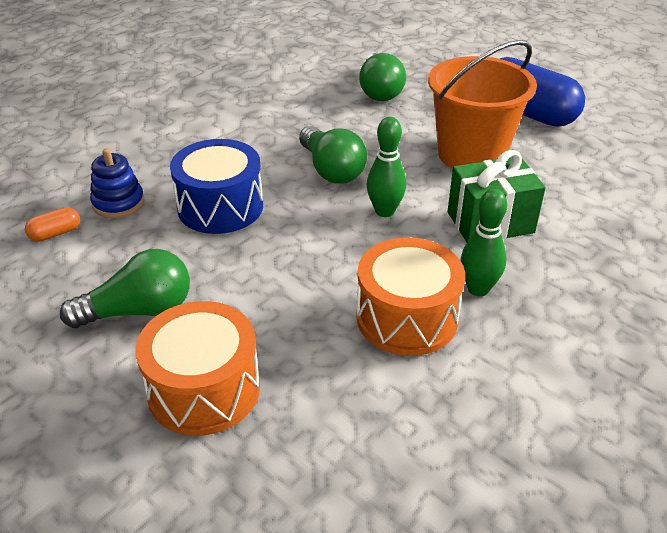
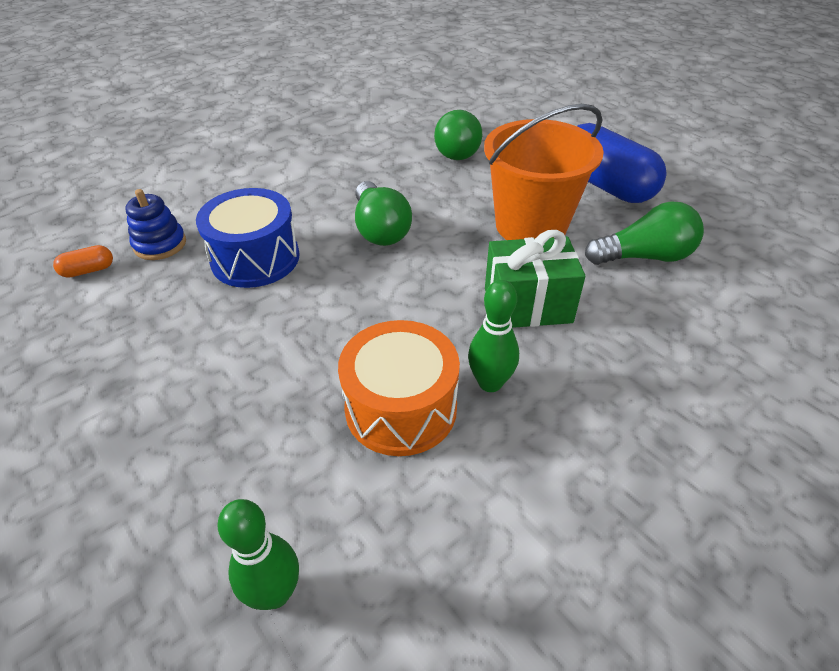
camera: 10 degrees right, 5 degrees up
(139, 311) = (131, 364): green light bulb -> green light bulb (644, 257)
(204, 389) = (158, 465): orange drum -> none
(384, 211) = (419, 280): green bowling pin -> green bowling pin (275, 593)

